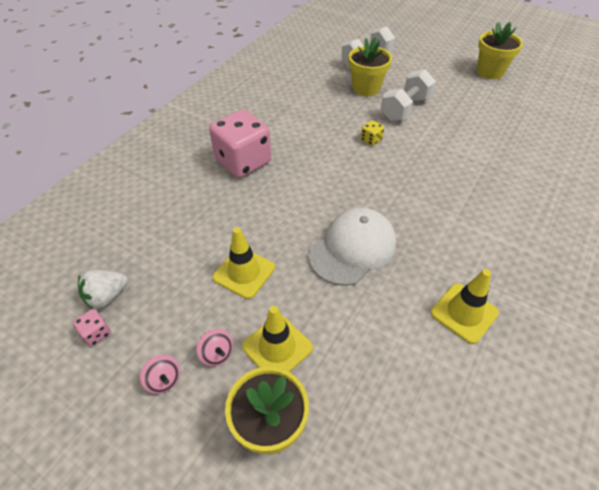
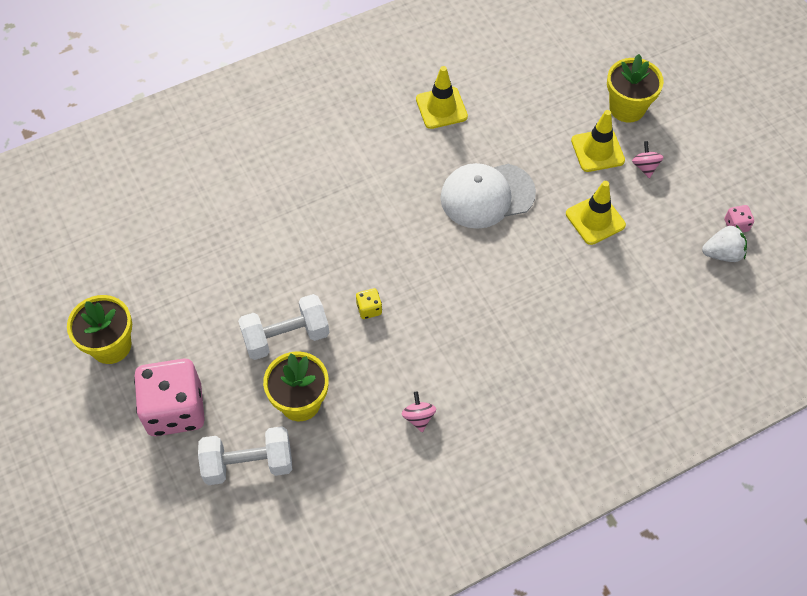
camera: 150 degrees left, 10 degrees up
(164, 380) = (690, 167): pink spinning top -> pink spinning top (418, 417)
(243, 162) = (534, 351): pink dice -> pink dice (175, 409)

